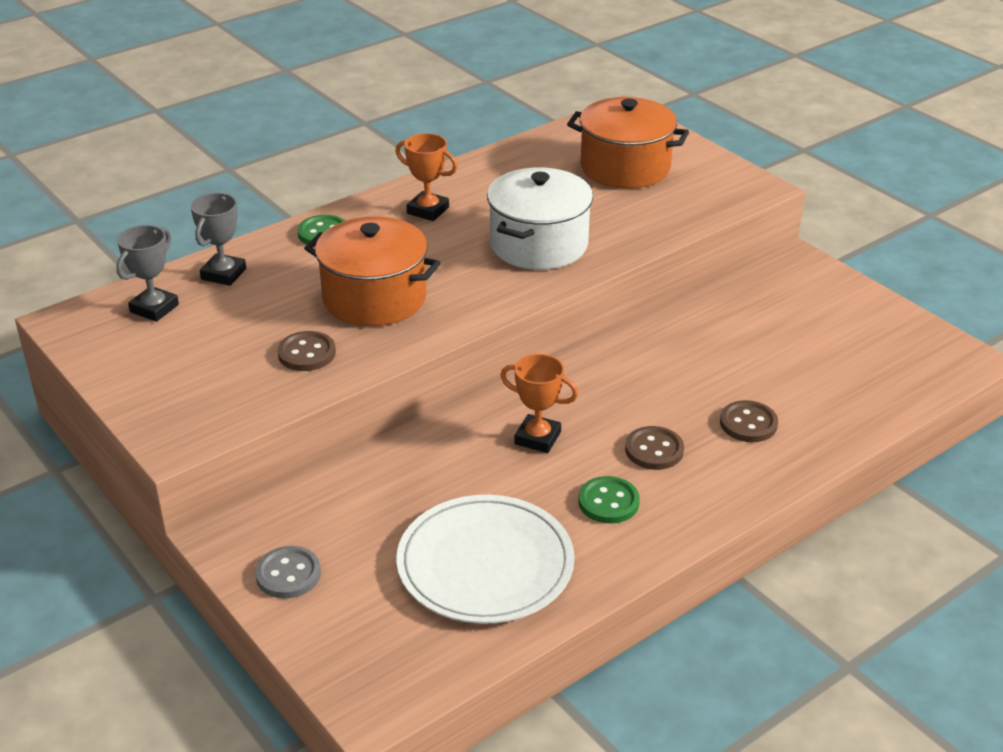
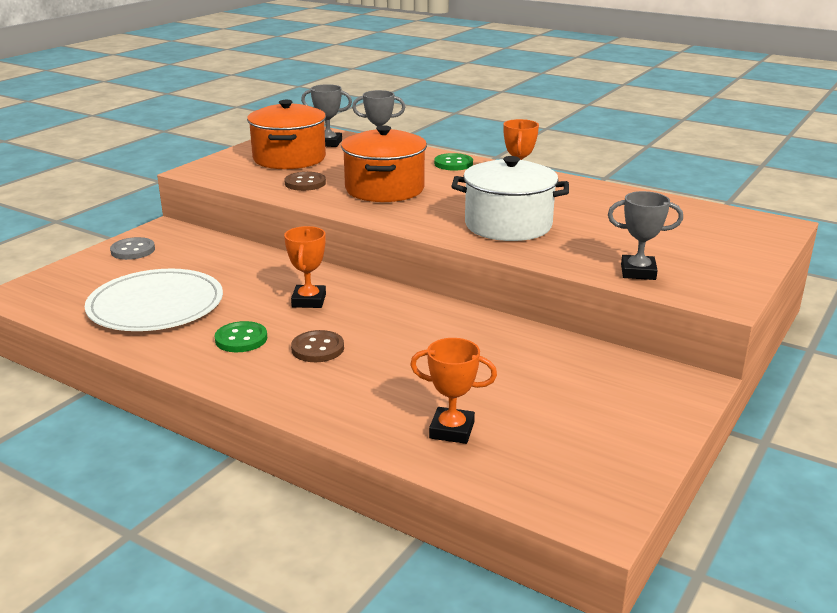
camera: 70 degrees right, 10 degrees down
(625, 167) = (677, 238): orange pot -> orange pot (289, 158)
(687, 208) = (638, 272): none -> grey trophy
(748, 423) = (381, 387): brown button -> none
(833, 399) = (452, 430): none -> orange trophy

